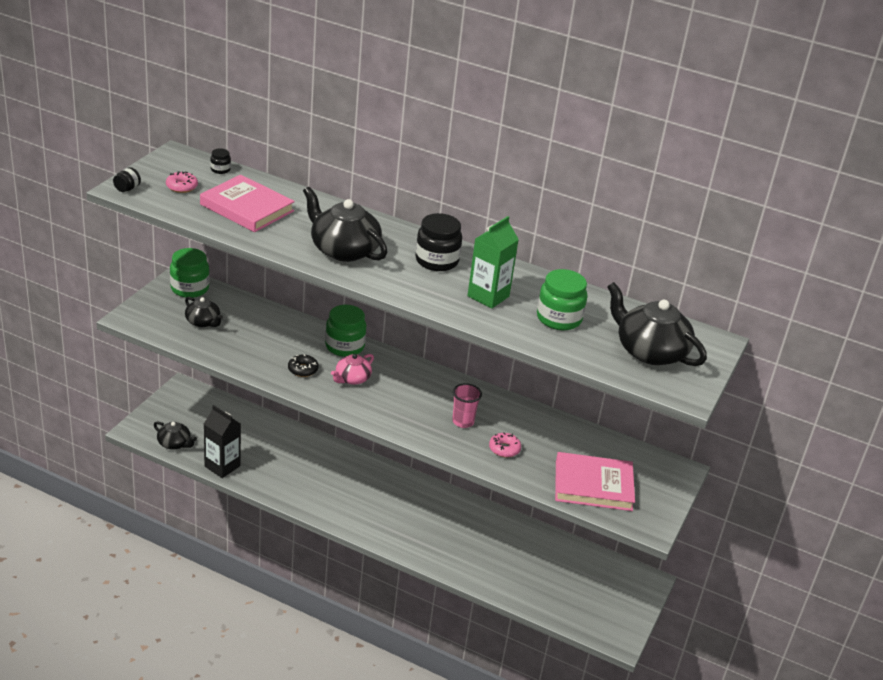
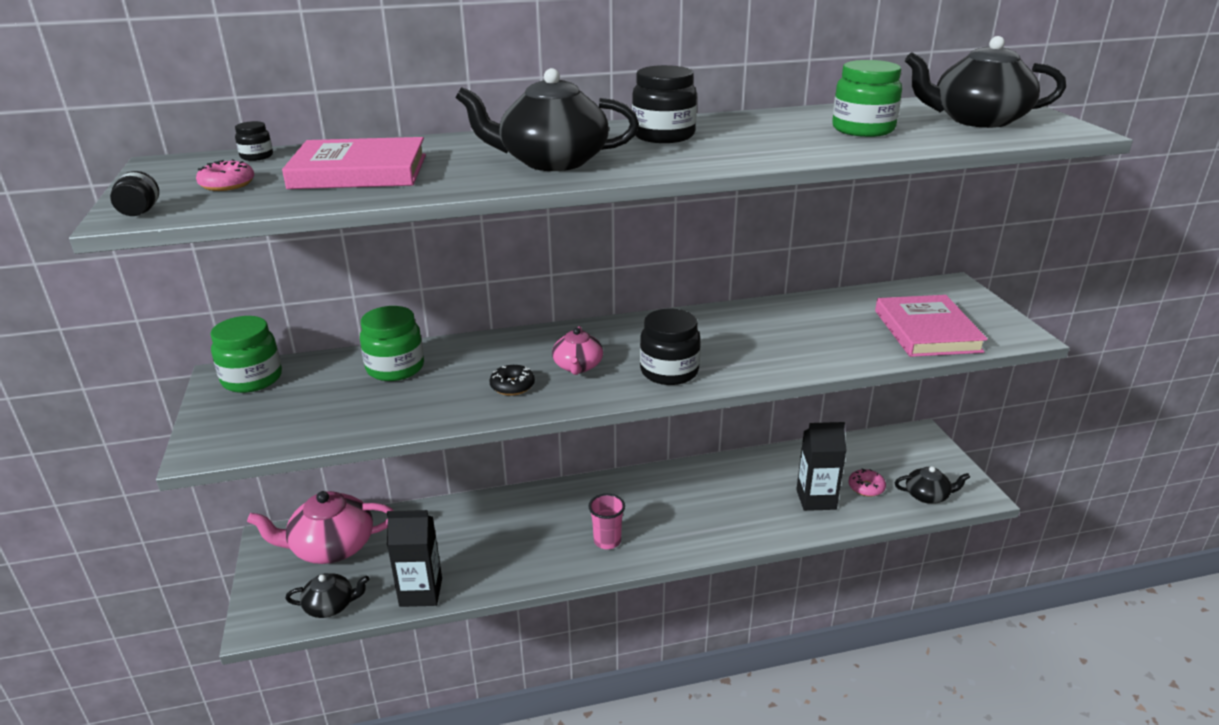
camera: 35 degrees left, 5 degrees down
(203, 322) = (319, 402): black teapot -> black teapot (927, 495)
(206, 412) = (331, 547): none -> pink teapot
(344, 346) = (522, 343): green jar -> green jar (395, 368)
(395, 412) = (669, 371): none -> black jar
(463, 421) = (741, 344): pink cup -> pink cup (607, 541)
(488, 296) = (771, 139): green carton -> none
(504, 449) = (813, 345): pink donut -> pink donut (866, 487)
(505, 568) = (816, 499): none -> black carton
(593, 485) = (927, 331): pink book -> pink book turned 60 degrees counterclockwise

